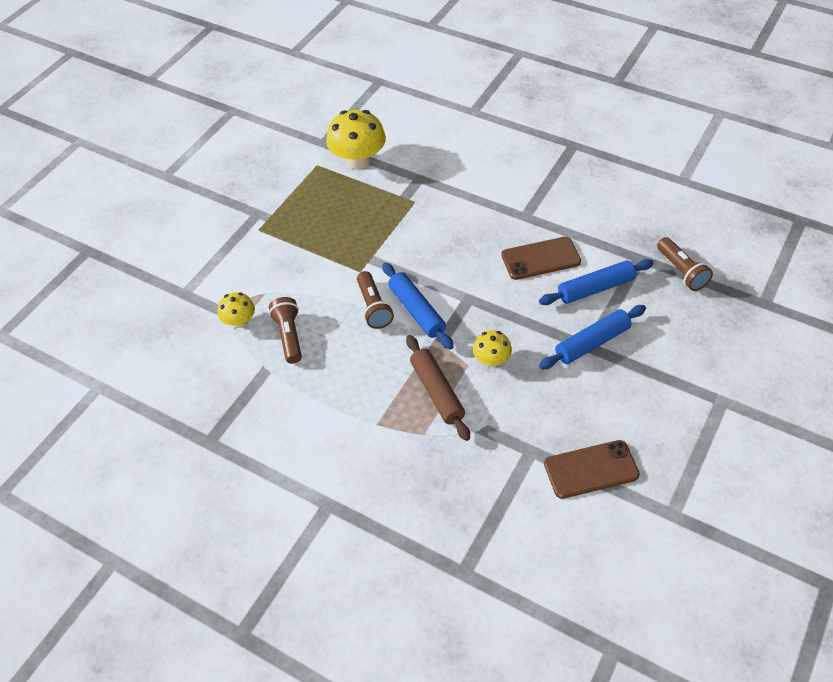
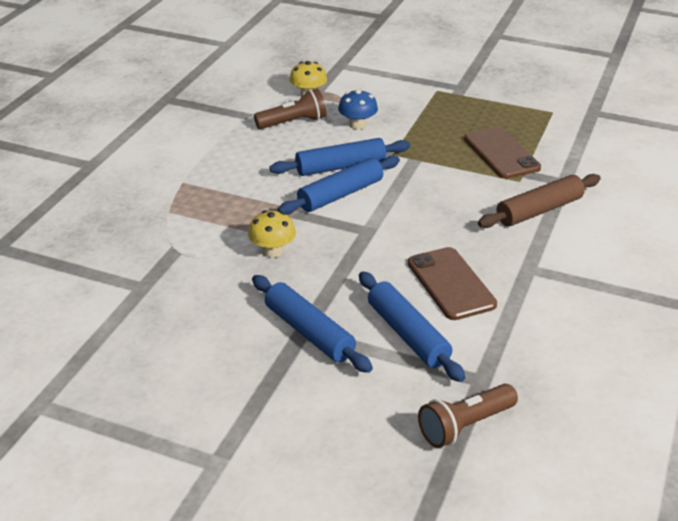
camera: 80 degrees right, 15 degrees down
(306, 290) = (357, 125): none -> blue mushroom
(358, 160) = (573, 136): yellow mushroom -> none
(373, 307) = (340, 167): brown flashlight -> blue rolling pin
(437, 392) = (224, 216): brown rolling pin -> brown rolling pin (539, 210)
(591, 469) = (111, 333): brown phone -> brown phone (501, 153)

